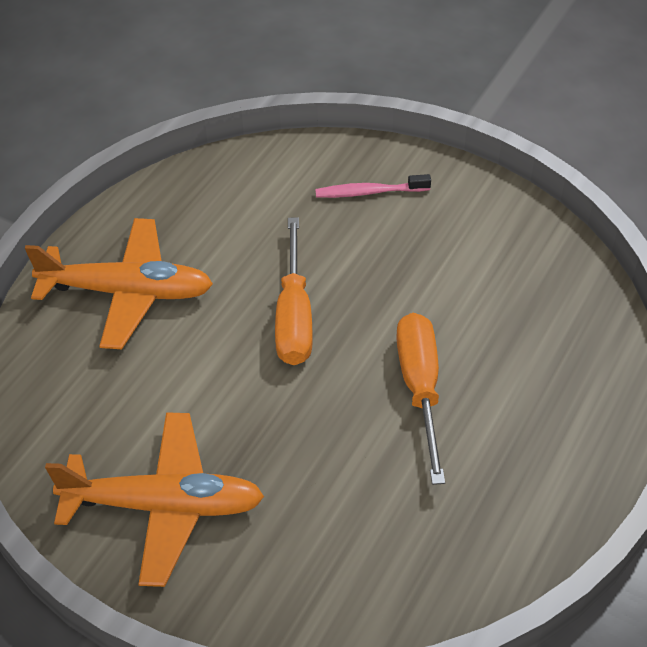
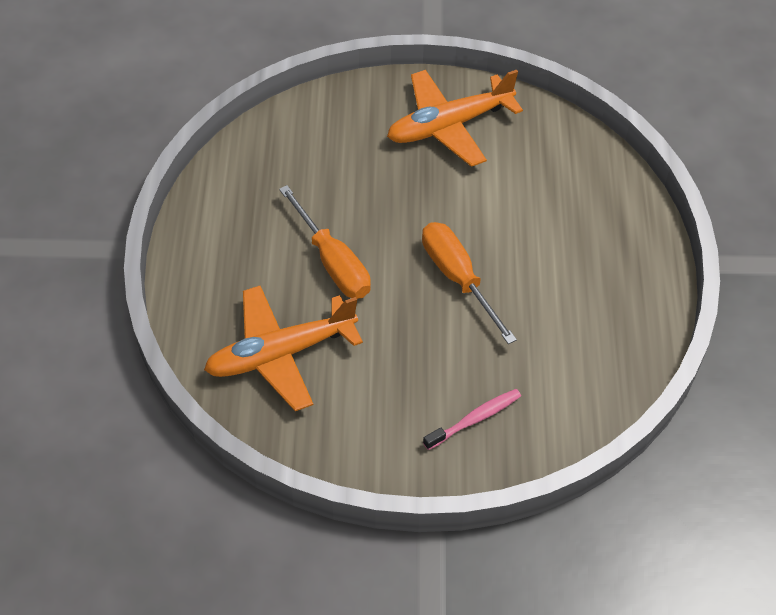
camera: 150 degrees right, 5 degrees up
(128, 292) = (593, 245): orange plane -> orange plane (280, 354)

